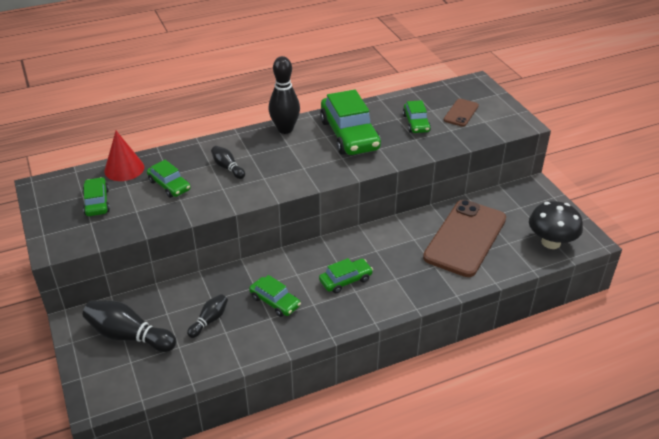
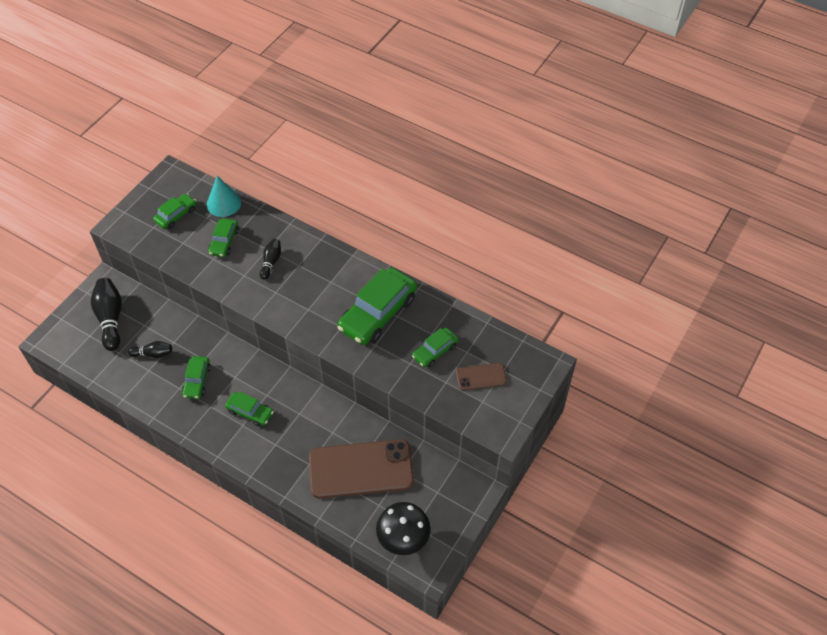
camera: 55 degrees right, 15 degrees up
(124, 169) = (223, 203): red cone -> turquoise cone
(285, 129) = (350, 266): black bowling pin -> none

